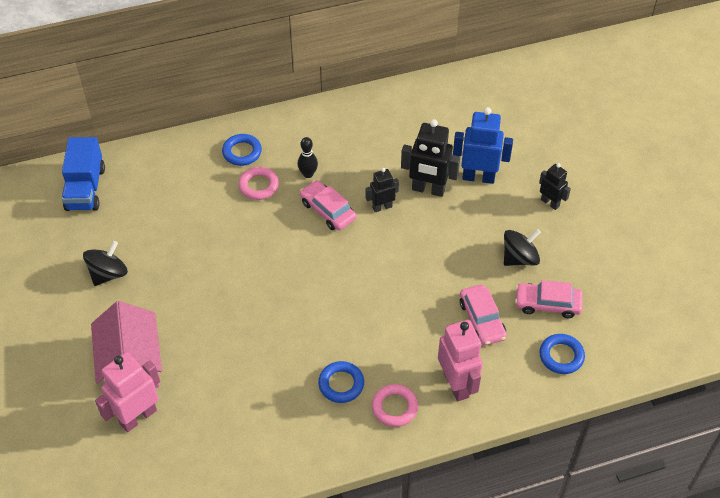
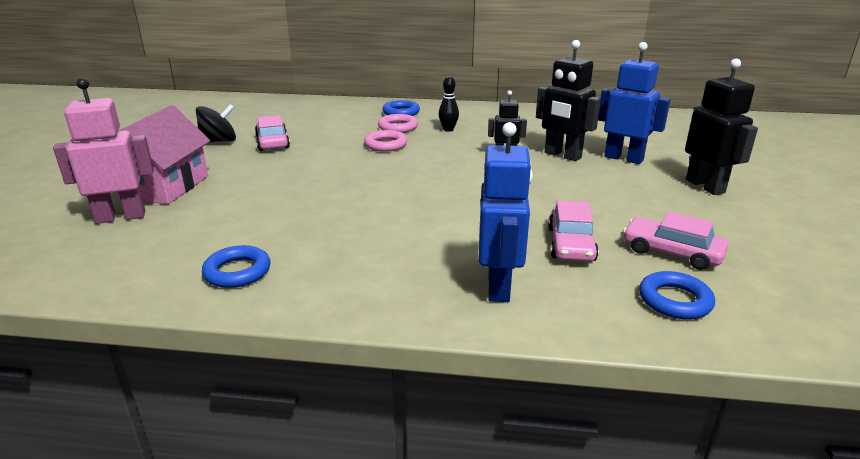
camera: 25 degrees right, 25 degrees down
(85, 188) = (259, 106): blue truck -> none
(328, 210) = (449, 148): pink car -> pink car (272, 142)
(341, 384) = (352, 249): blue ring -> blue ring (237, 272)
(394, 407) = (399, 284): pink ring -> pink ring (386, 145)
(456, 384) = (499, 286): pink robot -> blue robot
(519, 258) = (647, 212): black spinning top -> none
(550, 203) = (705, 186): black robot -> black robot, size x1.70

